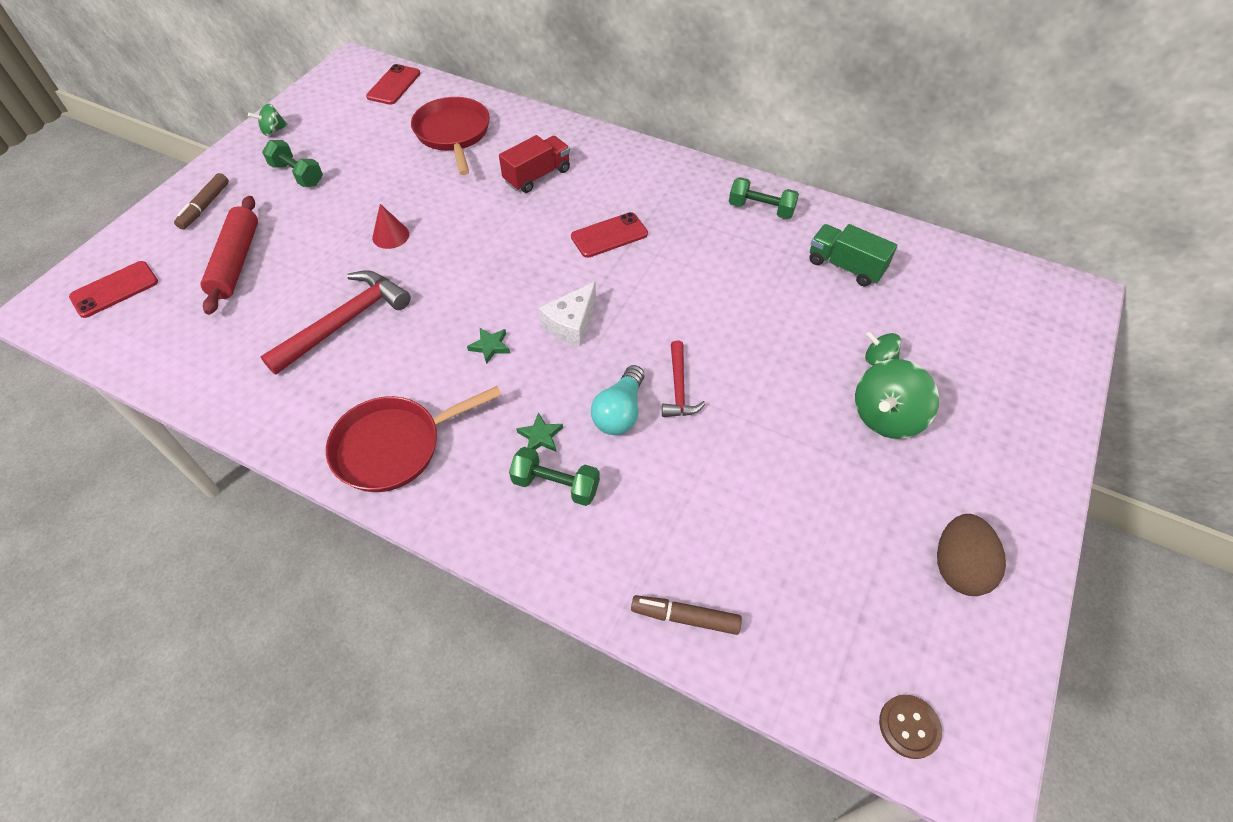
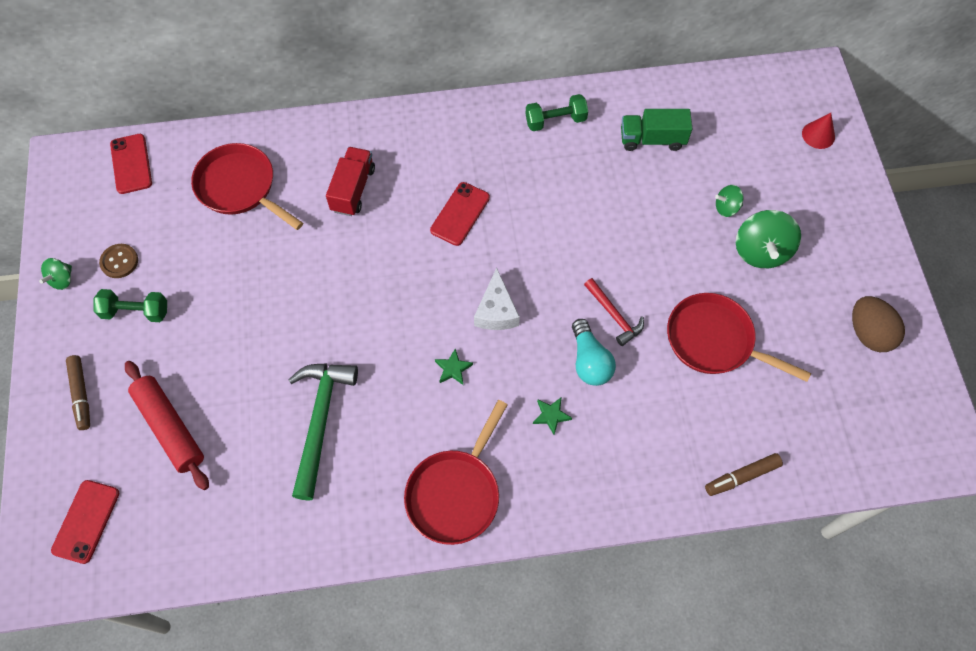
camera: 35 degrees left, 10 degrees up
(345, 322) = (320, 421): red hammer -> green hammer
(390, 236) = (281, 321): red cone -> red cone (818, 135)
(556, 485) = (592, 444): green dumbbell -> none
(765, 469) = (715, 341): none -> red pan
(909, 726) = (905, 453): brown button -> brown button (119, 261)

